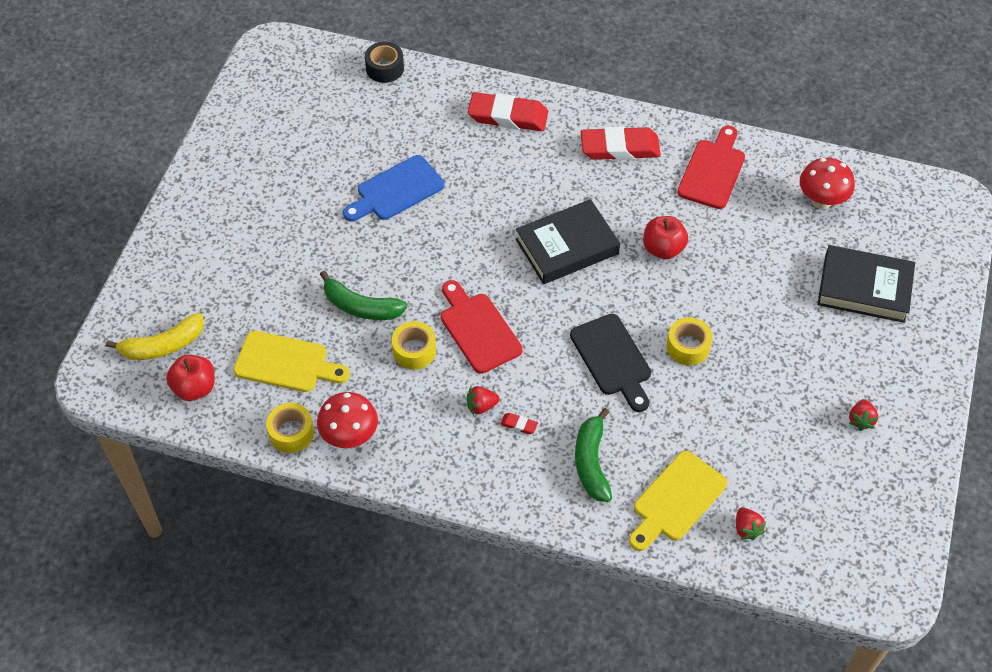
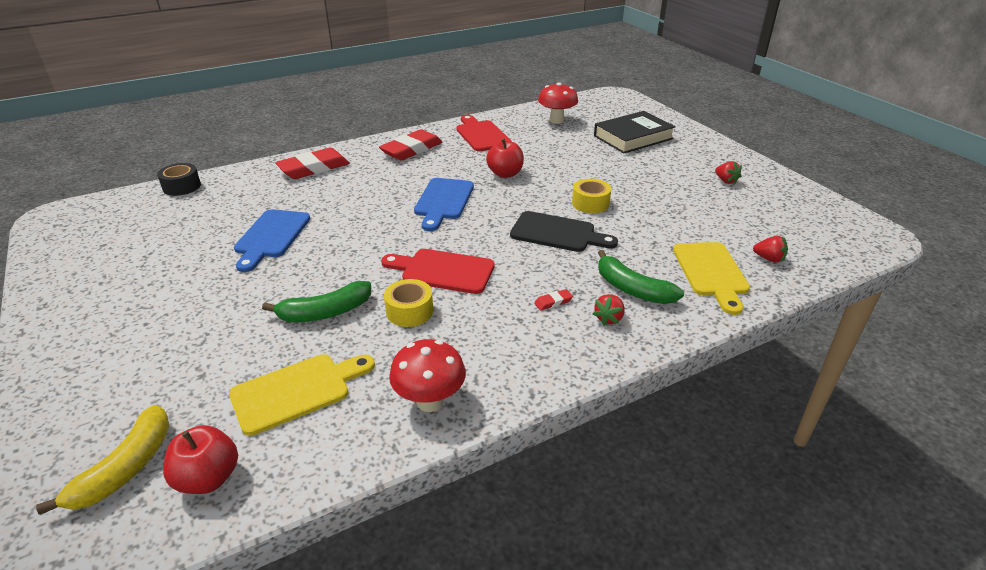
camera: 45 degrees left, 20 degrees down
(291, 433) = (368, 439): yellow tape -> none
(481, 406) = (510, 309): red strawberry -> red strawberry (609, 318)
(567, 246) = (443, 201): black book -> blue cutting board

